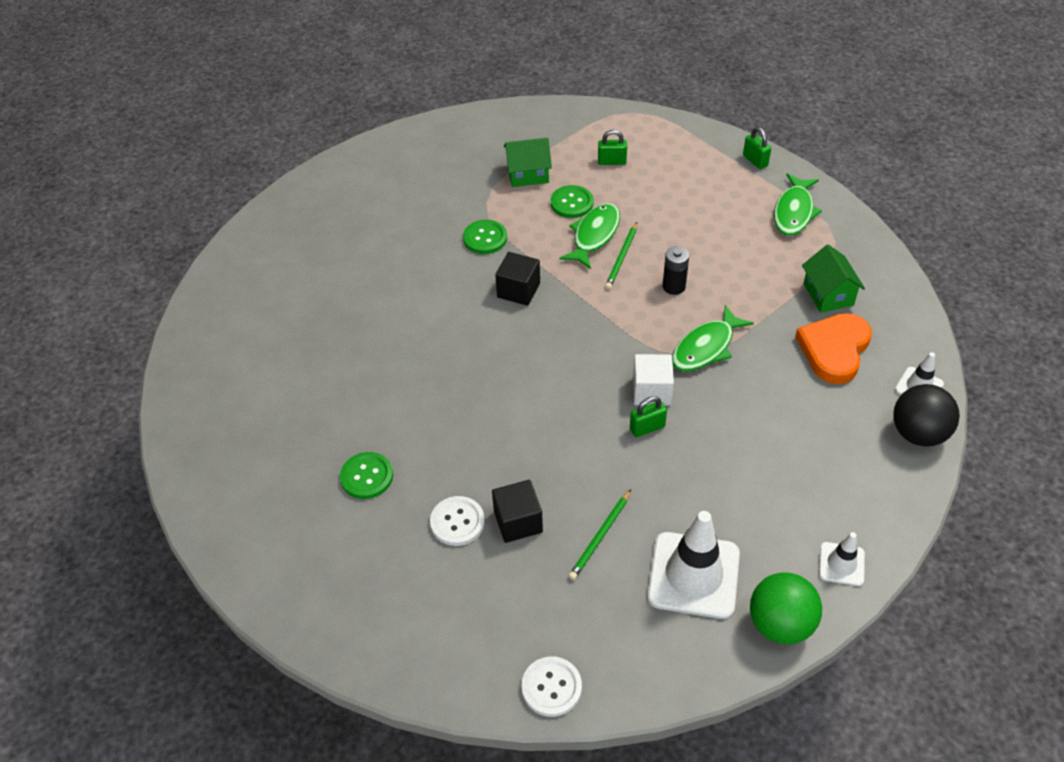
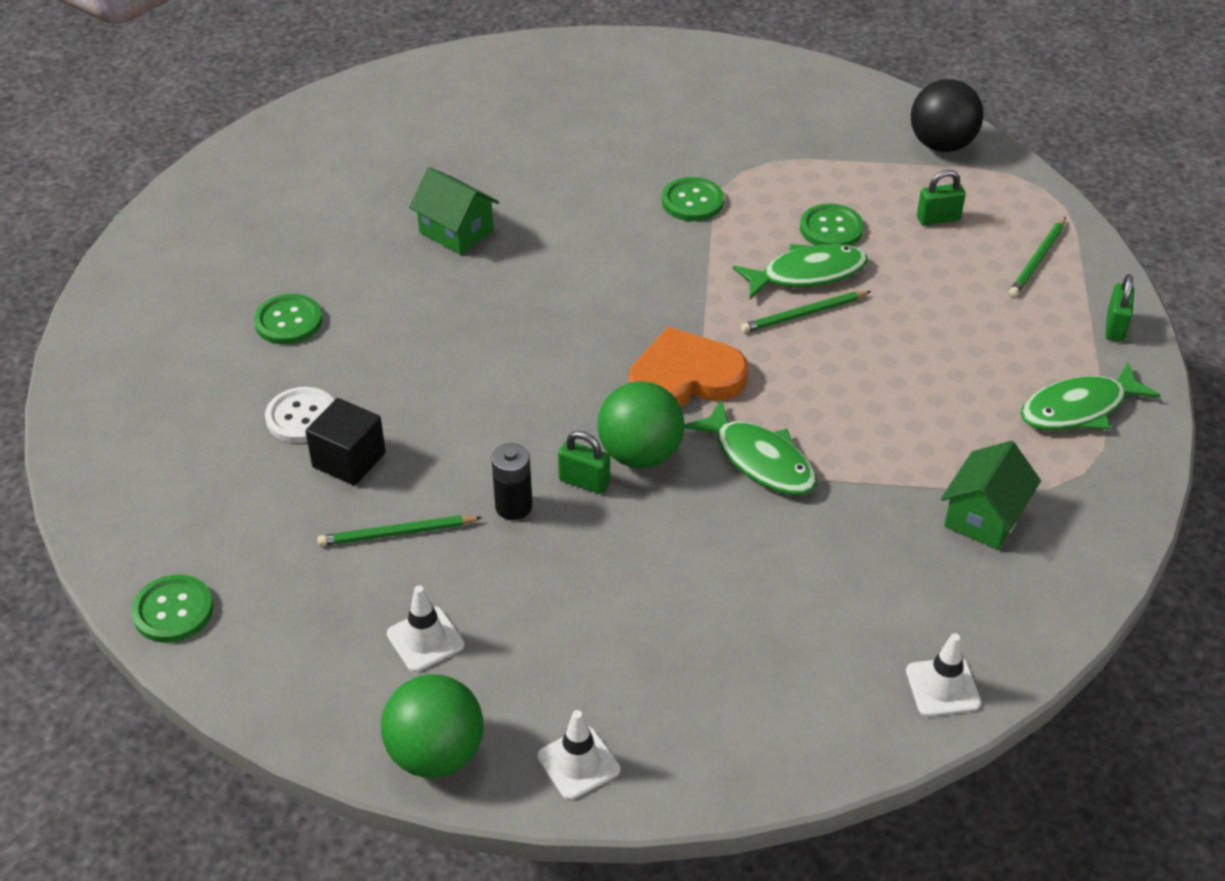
camera: 45 degrees right, 5 degrees down
(518, 290) = (652, 269): black cube -> none
(528, 174) = (826, 172): green house -> green house (456, 231)
(551, 687) = (173, 610): white button -> green button
(612, 162) = (938, 219): green padlock -> green padlock turned 60 degrees counterclockwise
(651, 391) = (640, 454): white cube -> green ball
(674, 286) = (816, 380): black battery -> black battery (513, 506)
(681, 151) = (1037, 260): none -> green pencil
(693, 575) = (425, 639): white traffic cone -> white traffic cone, size x0.51
(706, 347) = (759, 460): green fish -> green fish turned 135 degrees counterclockwise
(834, 350) = (900, 573): orange heart -> orange heart (685, 378)
(918, 433) = (865, 728): black ball -> black ball (941, 145)

